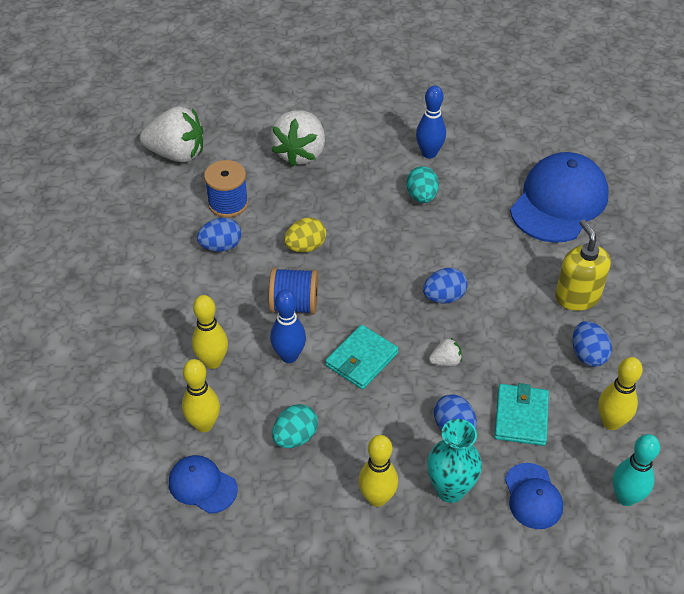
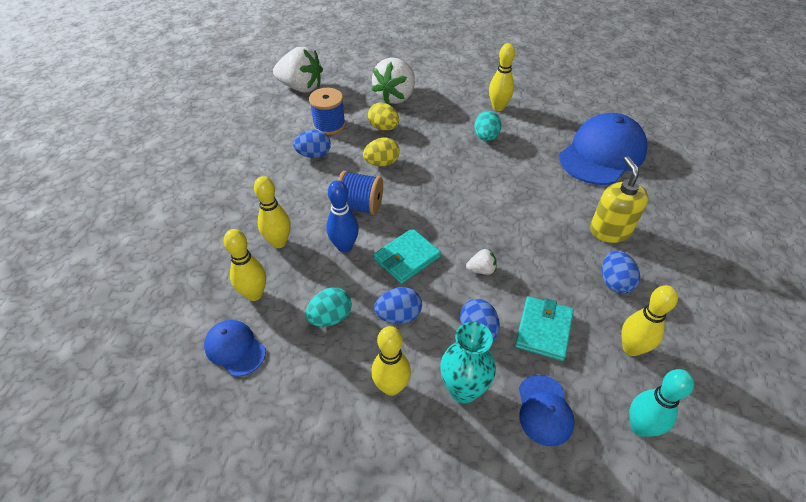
camera: 10 degrees right, 0 degrees up
(296, 199) = (384, 128): none -> yellow egg
(429, 153) = (498, 107): blue bowling pin -> yellow bowling pin
(444, 297) = (490, 216): blue egg -> blue egg (398, 315)

